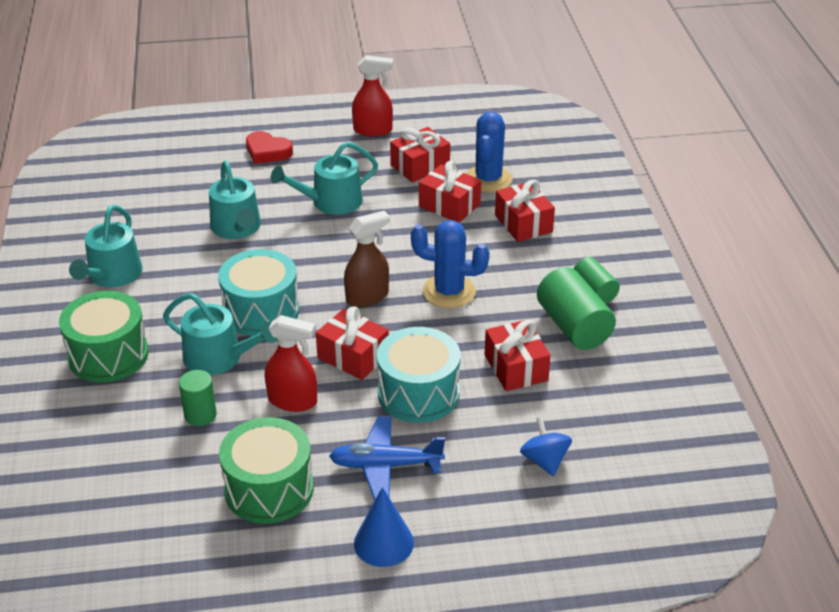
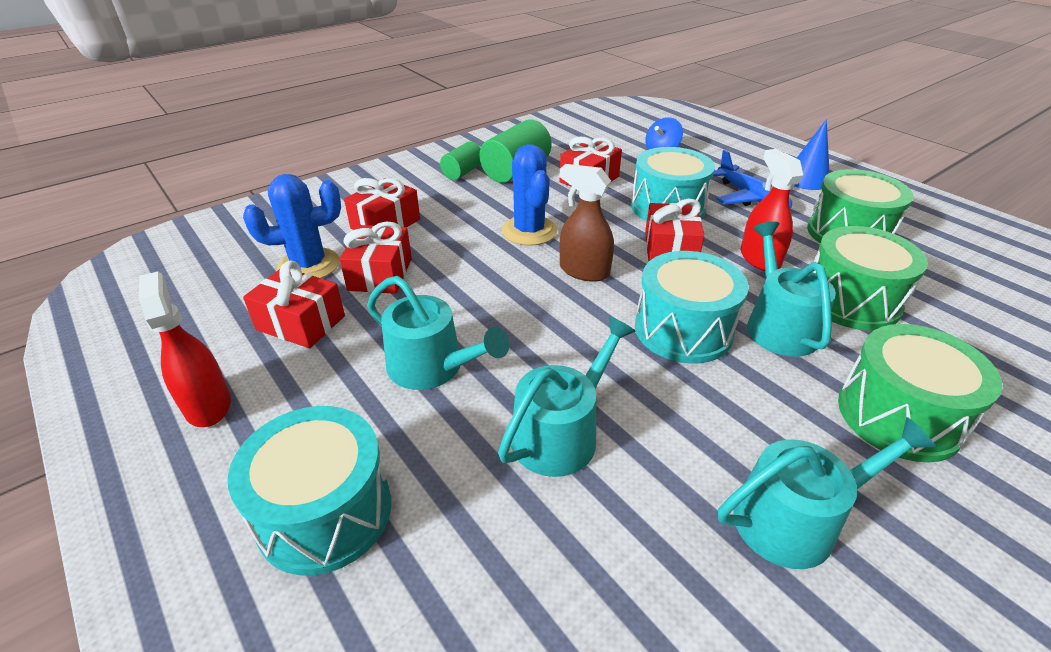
camera: 120 degrees left, 0 degrees up
(200, 415) = (851, 300): green cylinder -> green drum
(267, 151) = (325, 512): red heart -> turquoise drum

